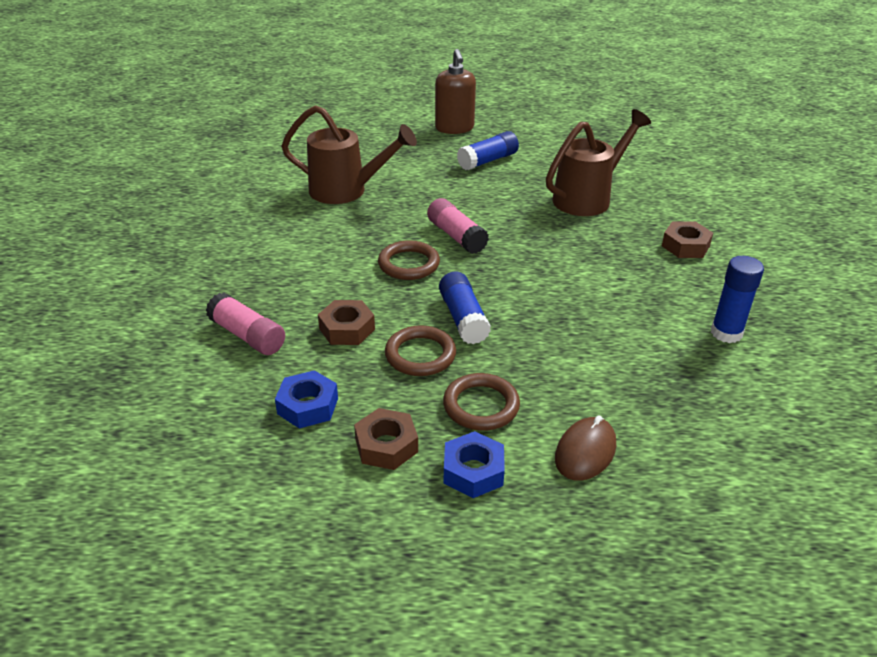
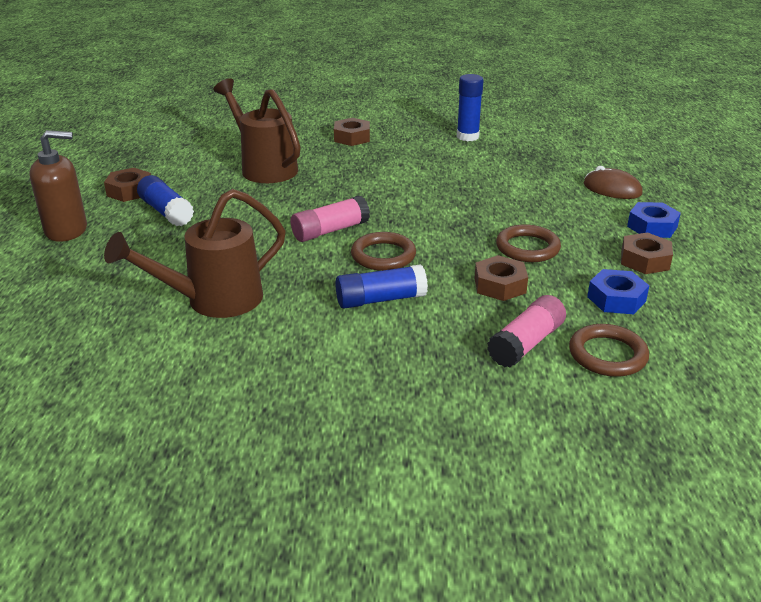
camera: 90 degrees left, 5 degrees down
(346, 191) = (214, 300): brown watering can -> brown watering can turned 135 degrees counterclockwise
(463, 318) = (470, 228): blue glue stick -> blue glue stick (380, 299)
(481, 406) = (581, 223): brown ring -> brown ring (607, 355)
(524, 143) = (130, 191): none -> brown nut

